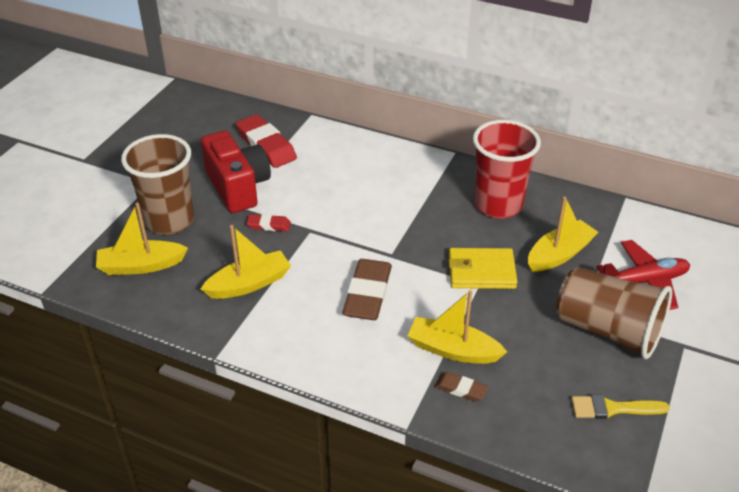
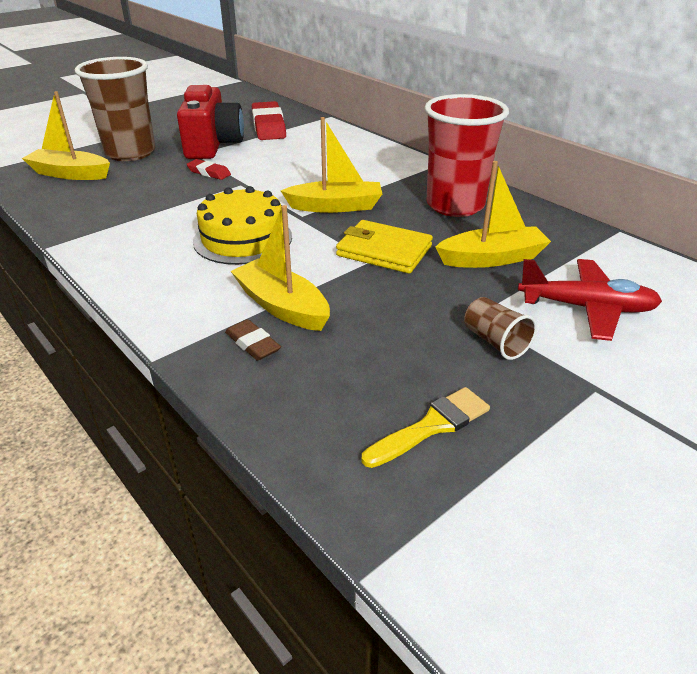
camera: 25 degrees right, 5 degrees down
(249, 284) = (142, 205): yellow boat -> yellow boat (335, 206)
(367, 294) = (243, 239): brown eraser -> yellow cake
(608, 330) = (495, 342): brown cup -> brown cup, size x0.45
(613, 408) = (431, 426): yellow brush -> yellow brush turned 120 degrees clockwise

